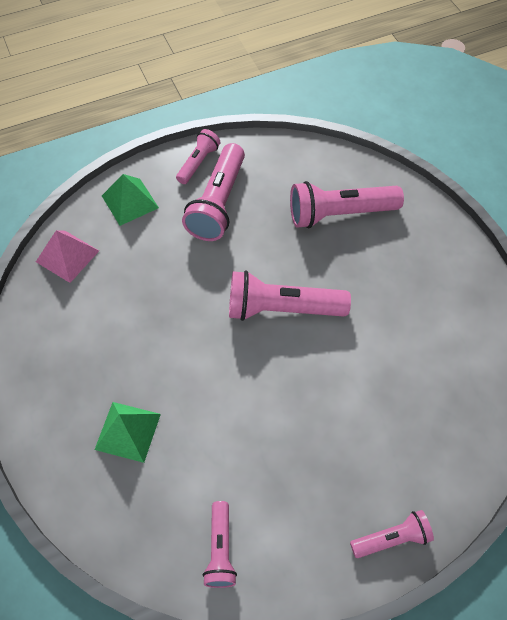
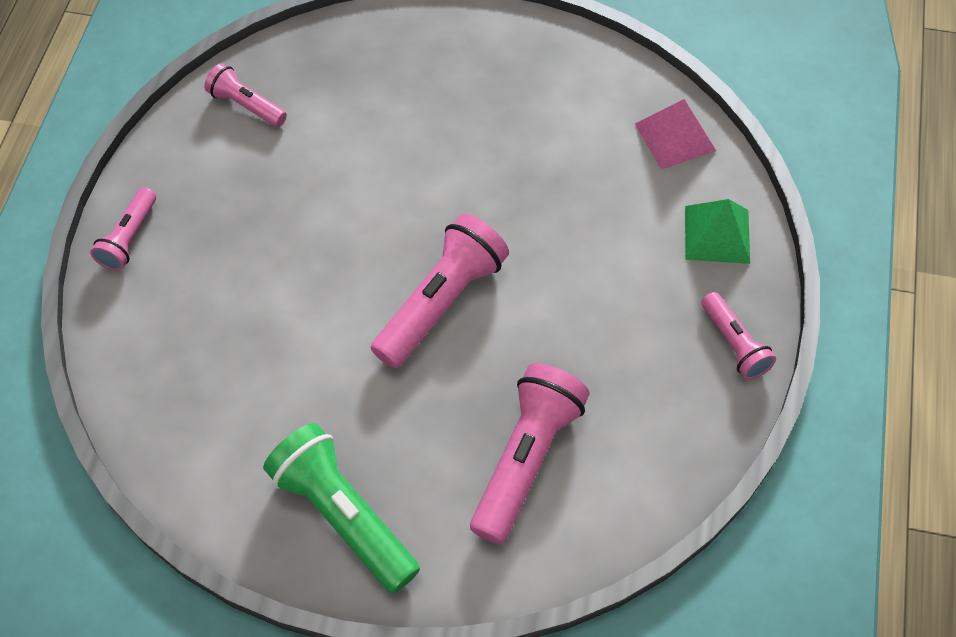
camera: 125 degrees right, 0 degrees up
(127, 431) = (416, 93): green pyramid -> none
(218, 203) = (646, 327): pink flashlight -> none
(442, 273) = (344, 515): none -> green flashlight

